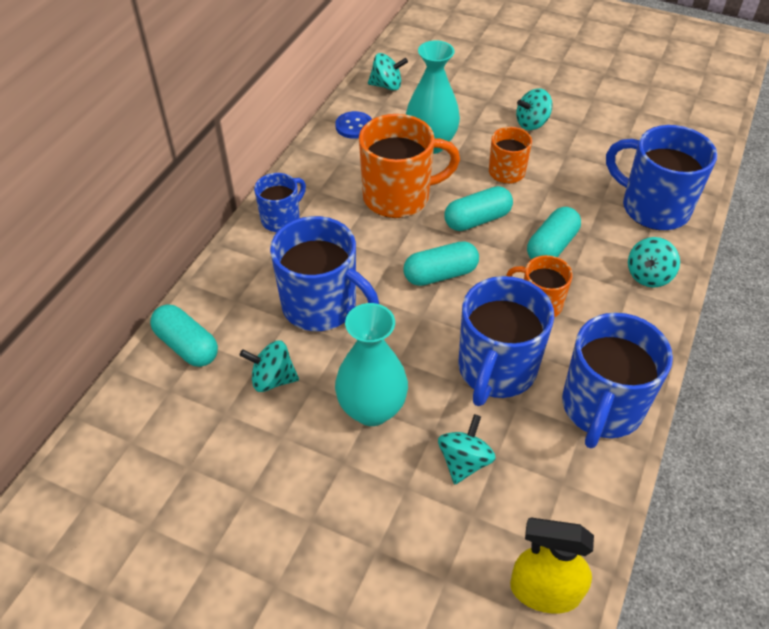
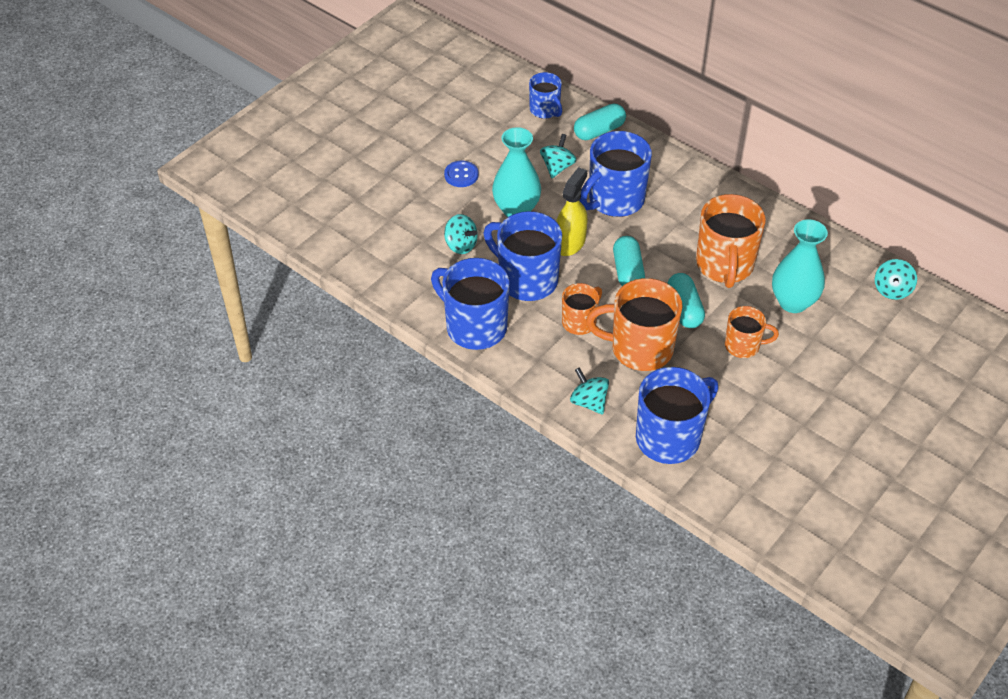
camera: 105 degrees right, 0 degrees up
(281, 219) = (714, 191): blue mug -> blue mug (545, 110)
(354, 126) = (829, 255): blue button -> blue button (461, 175)
(532, 123) = (812, 386): turquoise spinning top -> none
(545, 591) = (364, 259): yellow spray bottle -> yellow spray bottle (570, 243)
(551, 246) = (640, 349): turquoise capsule -> orange mug

